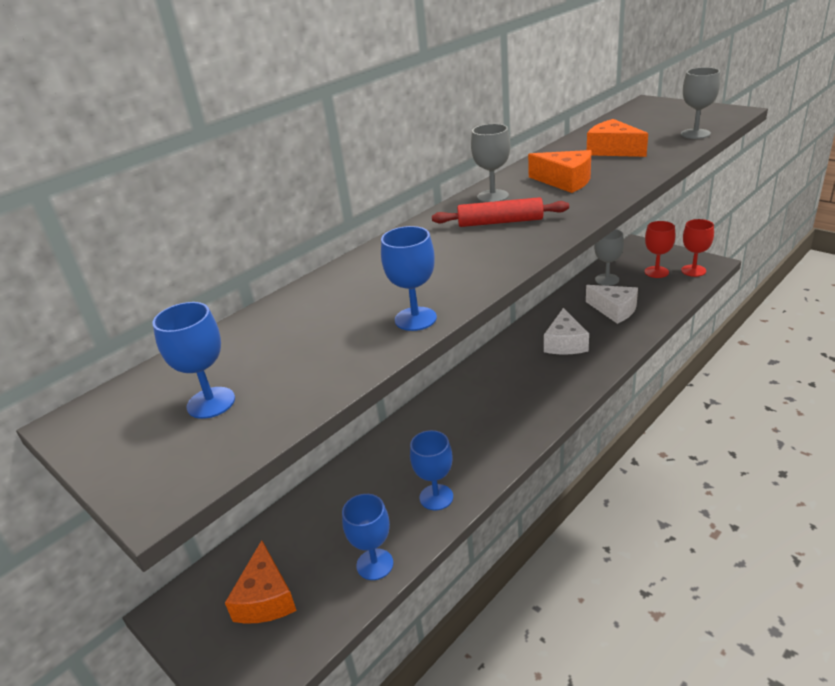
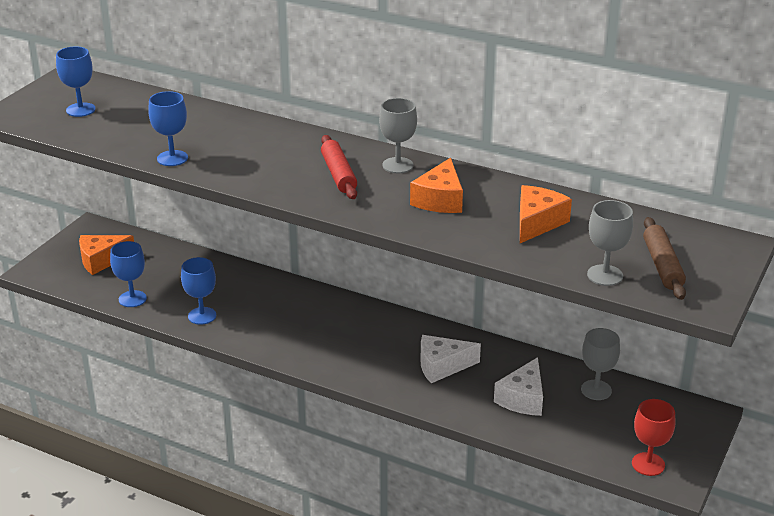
camera: 70 degrees right, 0 degrees up
(656, 272) = (632, 431): red goblet -> none
(680, 119) = (662, 265): none -> brown rolling pin

